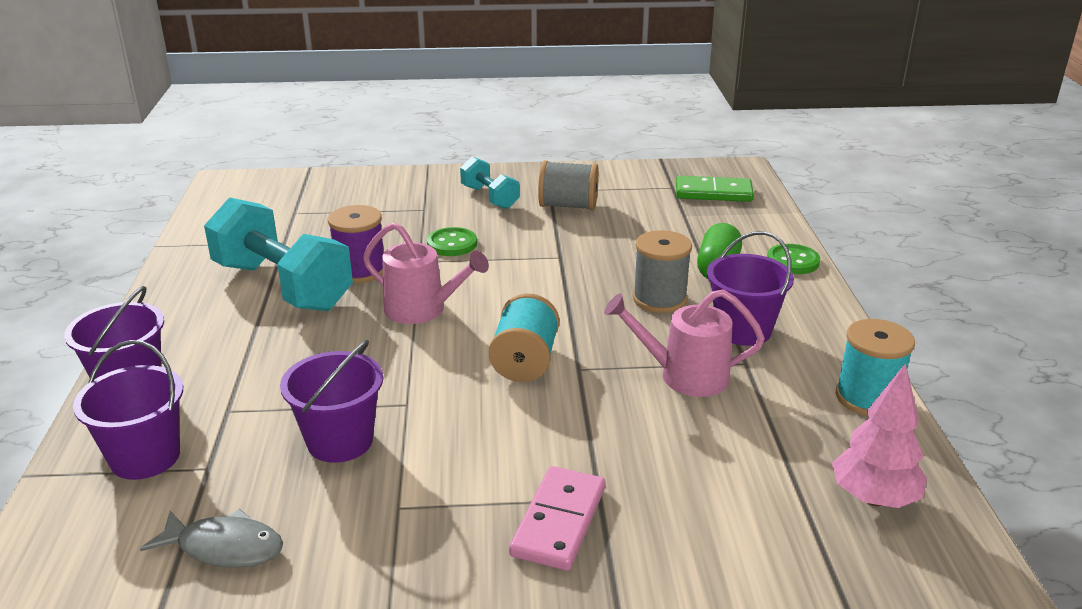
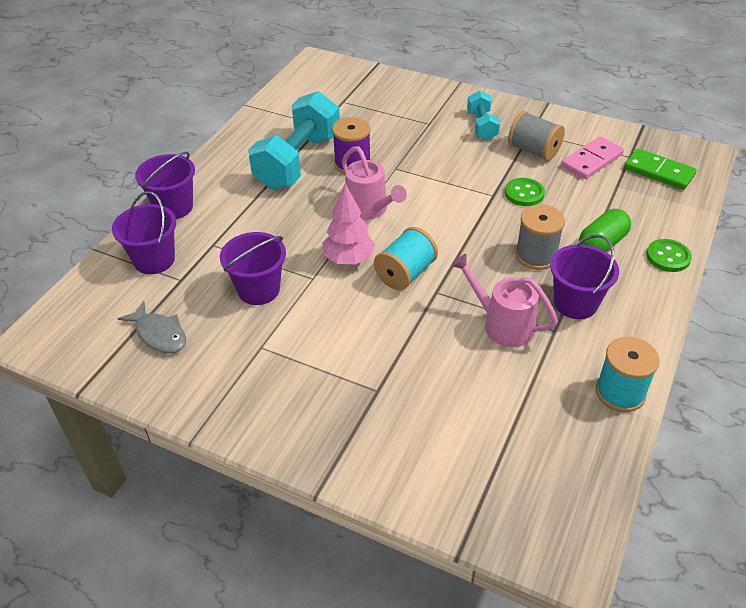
camera: 30 degrees right, 15 degrees up
(283, 286) = (298, 161): turquoise dumbbell -> turquoise dumbbell turned 45 degrees clockwise
(452, 244) = (426, 160): green button -> green button (524, 193)
(559, 521) = (342, 395): pink domino -> pink domino (592, 160)
(873, 498) = (553, 467): pink tree -> pink tree (349, 259)

